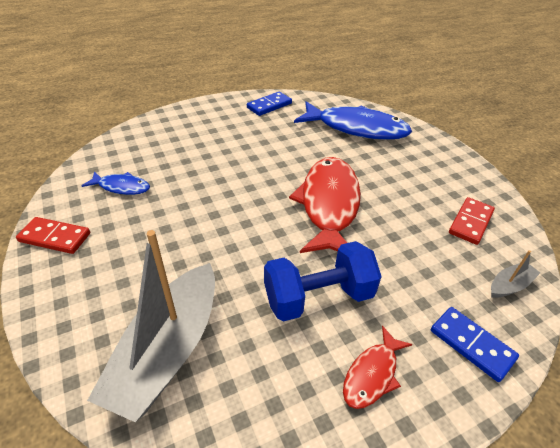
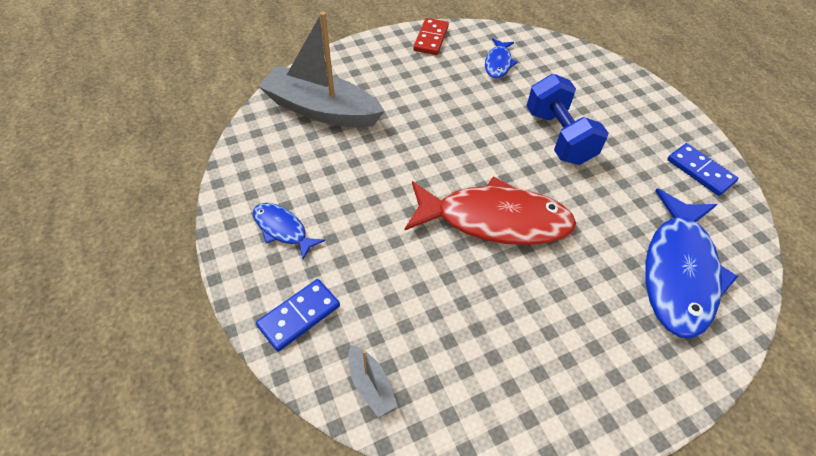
camera: 90 degrees right, 10 degrees up
(318, 297) = (363, 200): blue dumbbell -> blue dumbbell (558, 137)
(372, 374) = (283, 229): red fish -> blue fish
(470, 222) = (480, 375): red domino -> none

